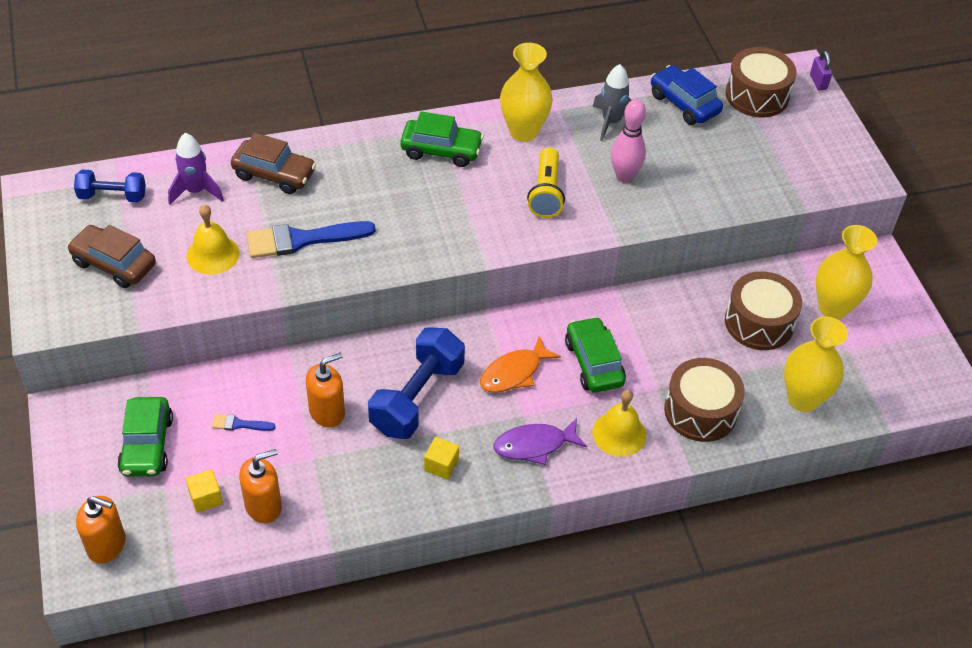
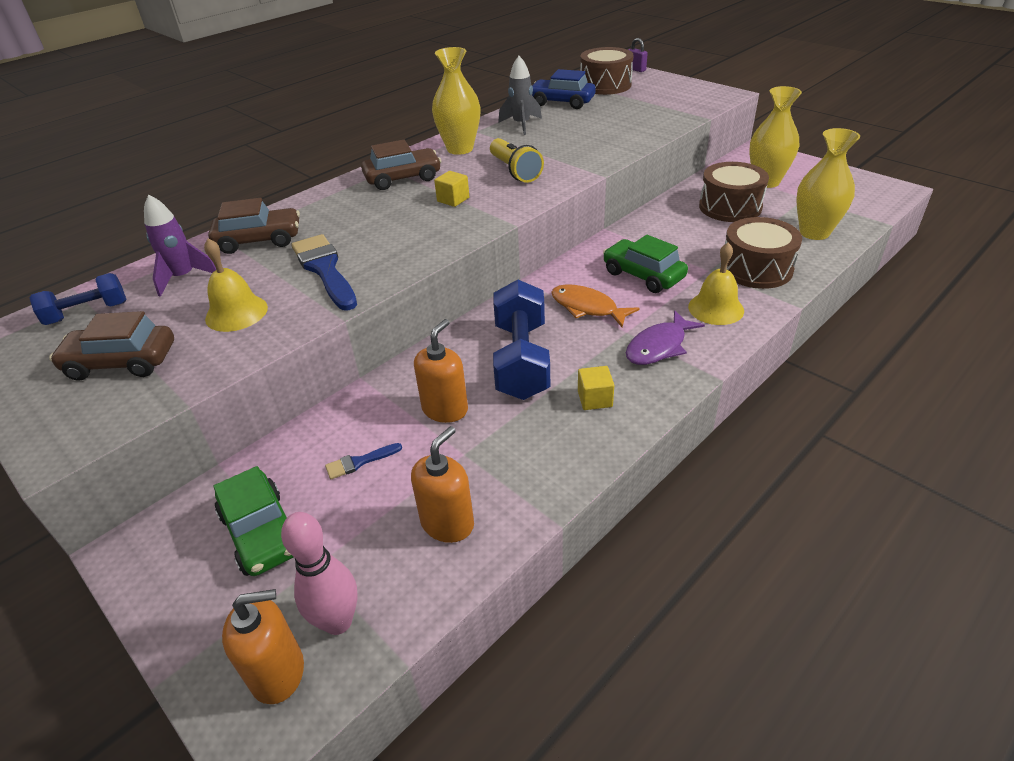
camera: 25 degrees left, 10 degrees down
(205, 498) = (373, 550): yellow cube -> yellow cube (453, 199)
(302, 239) = (325, 269): blue brush -> blue brush turned 105 degrees clockwise
(441, 150) = (403, 178): green car -> brown car
(514, 372) = (587, 307): orange fish -> orange fish turned 105 degrees clockwise
(624, 176) = (564, 144): pink bowling pin -> pink bowling pin (338, 622)

